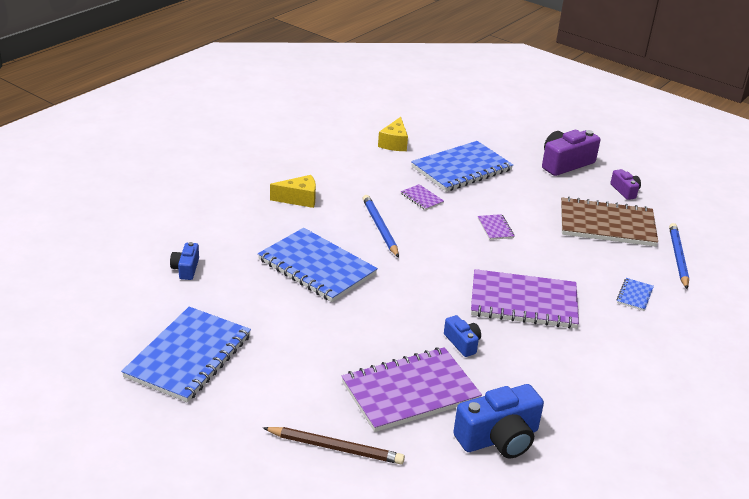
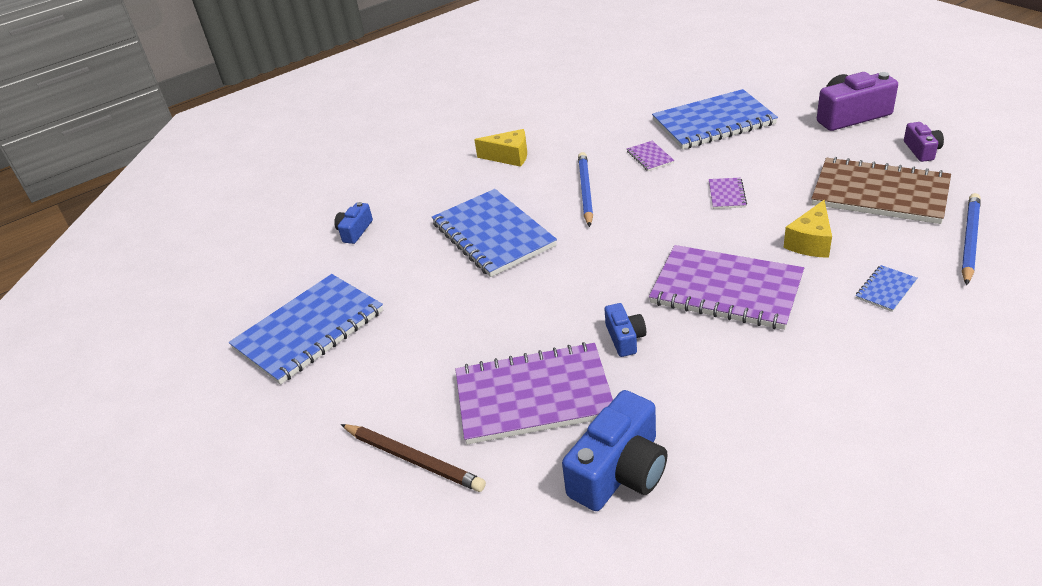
camera: 25 degrees right, 5 degrees up
(394, 143) = (644, 94): yellow cheese -> yellow cheese (810, 242)
(499, 438) = (619, 471): blue camera -> blue camera turned 45 degrees counterclockwise

